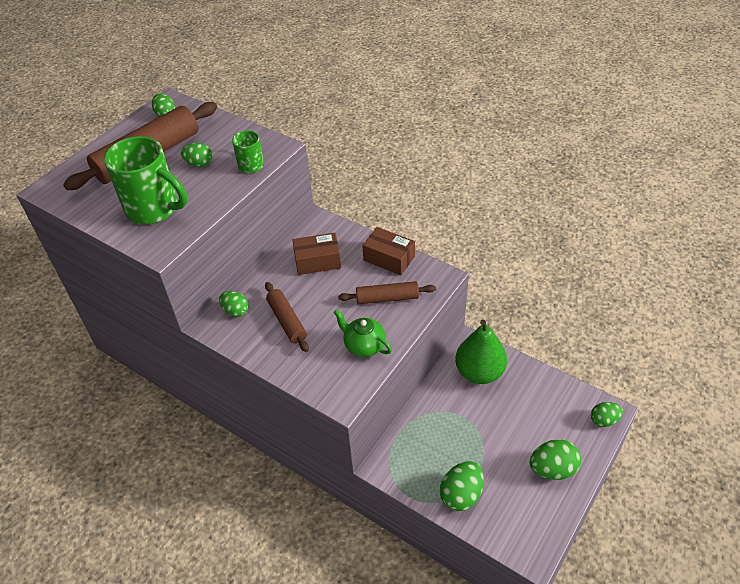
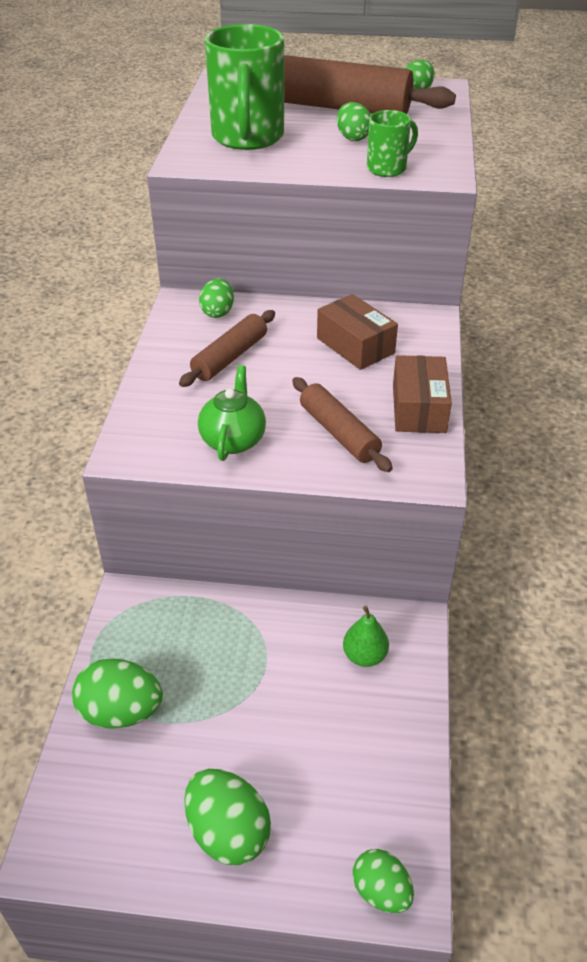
camera: 60 degrees right, 5 degrees down
(479, 372) = (364, 656): green pear -> green pear, size x0.50

